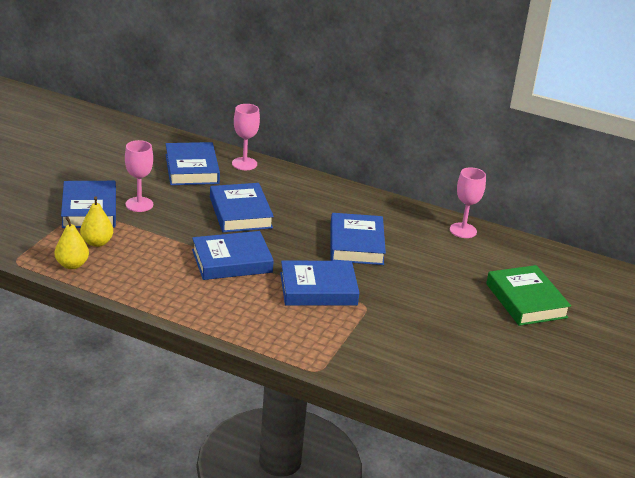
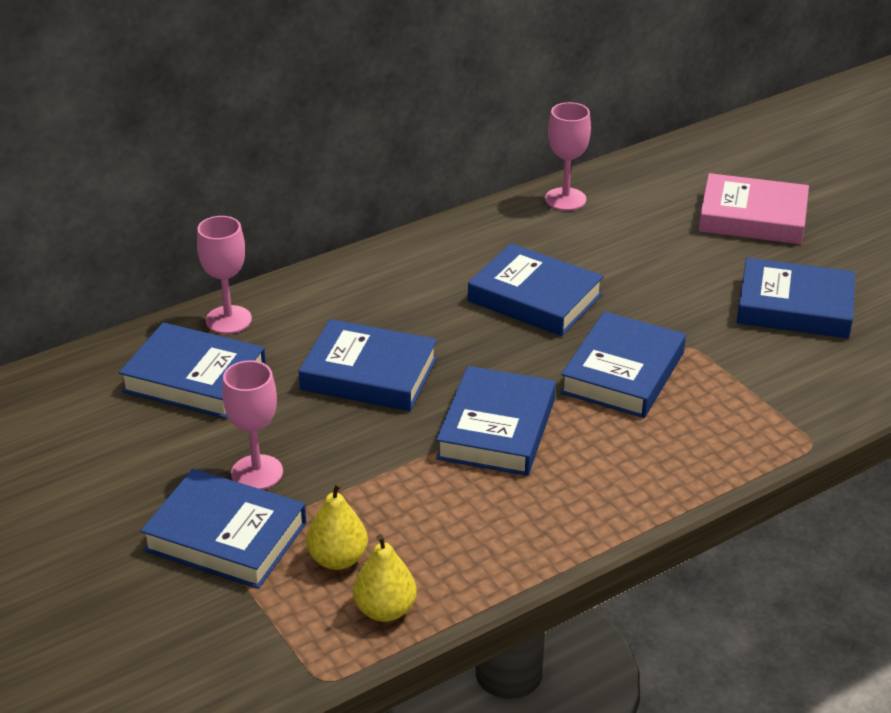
camera: 55 degrees left, 5 degrees up
(447, 336) = (794, 306): none -> blue book
(526, 300) = (752, 217): green book -> pink book

